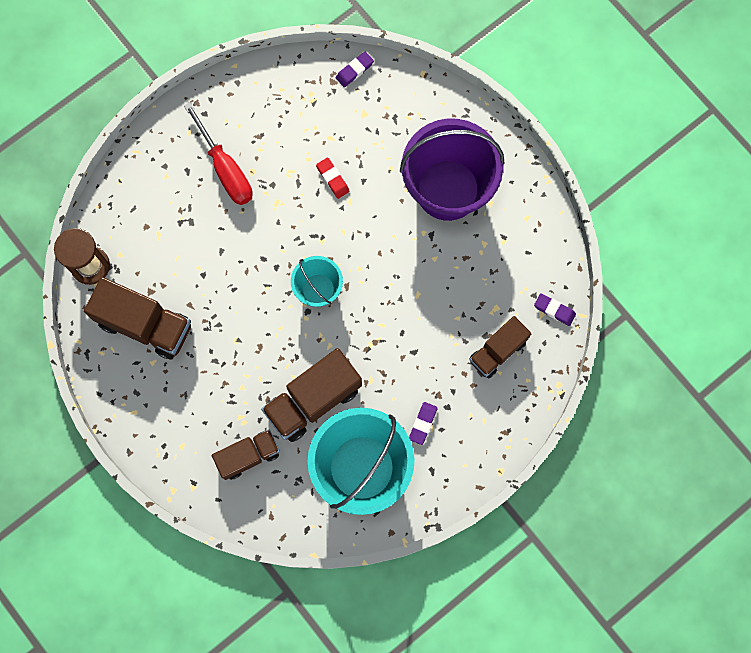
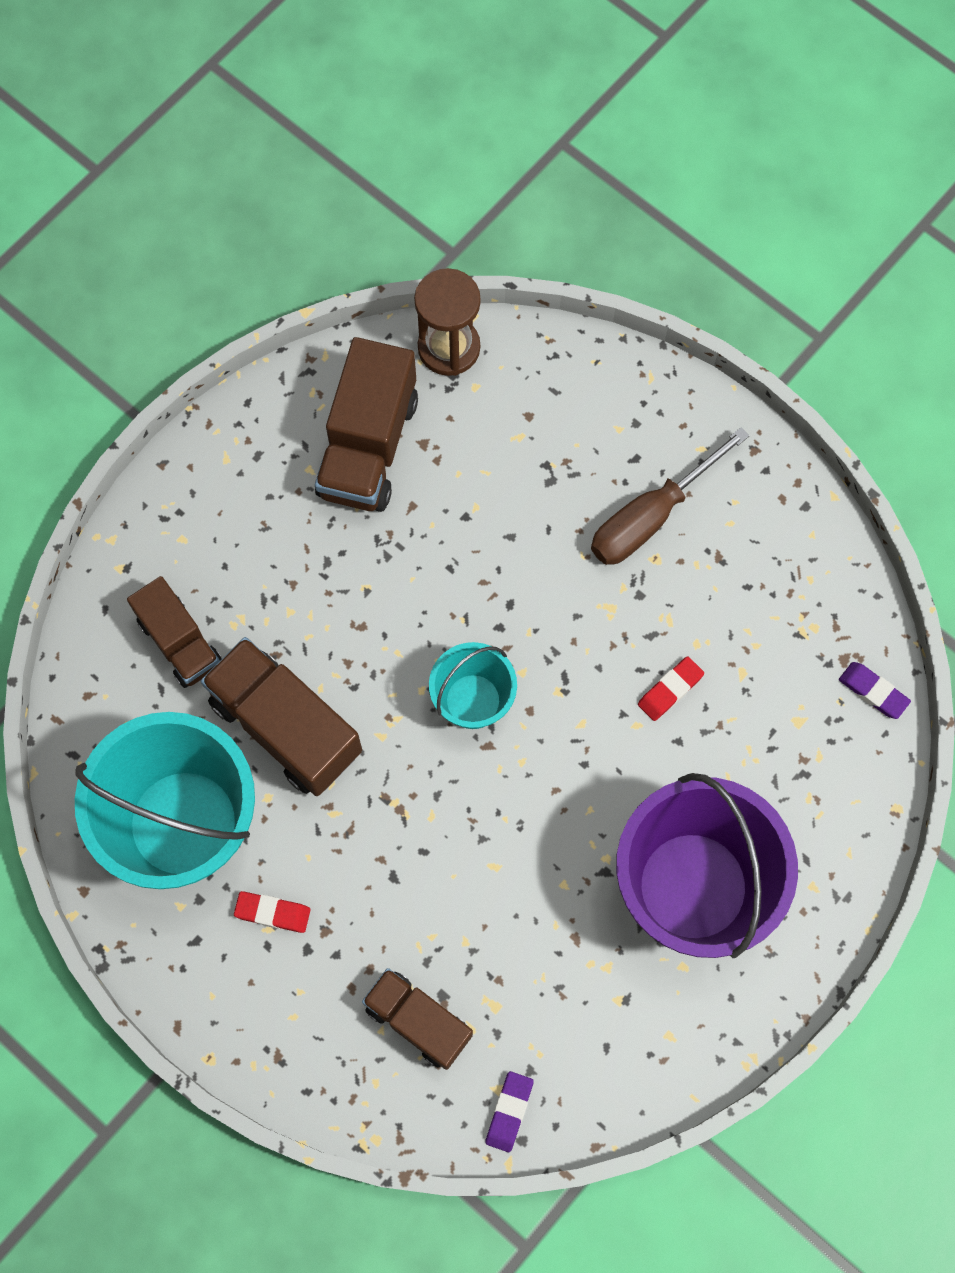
camera: 80 degrees right, 5 degrees down
(225, 169) = (651, 516): red screwdriver -> brown screwdriver
(422, 423) = (272, 912): purple eraser -> red eraser

